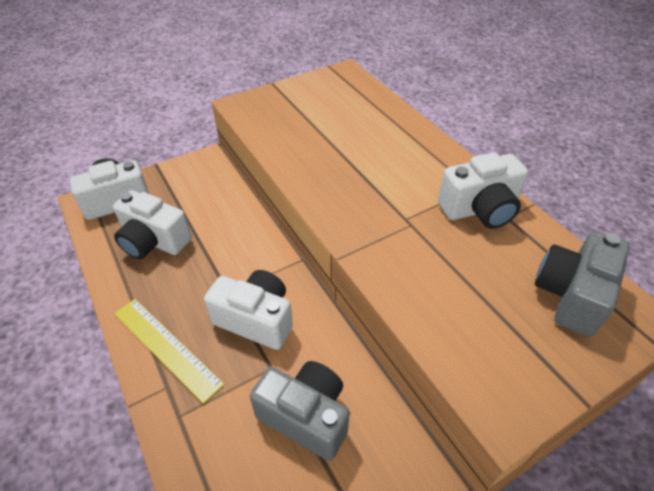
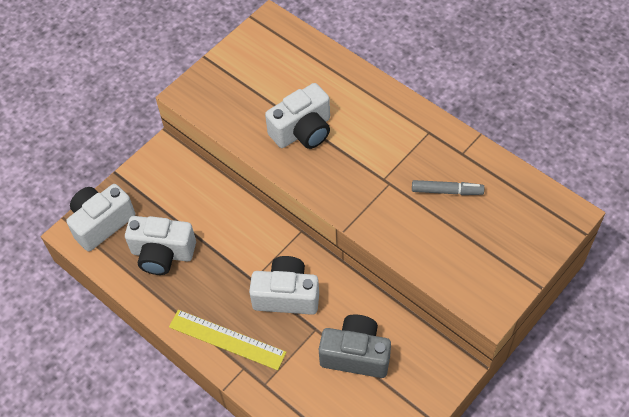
camera: 15 degrees left, 10 degrees up
(478, 250) = (447, 191): none -> grey marker
(479, 209) = (439, 152): white camera -> white camera (303, 131)
(571, 295) = (520, 210): grey camera -> none

